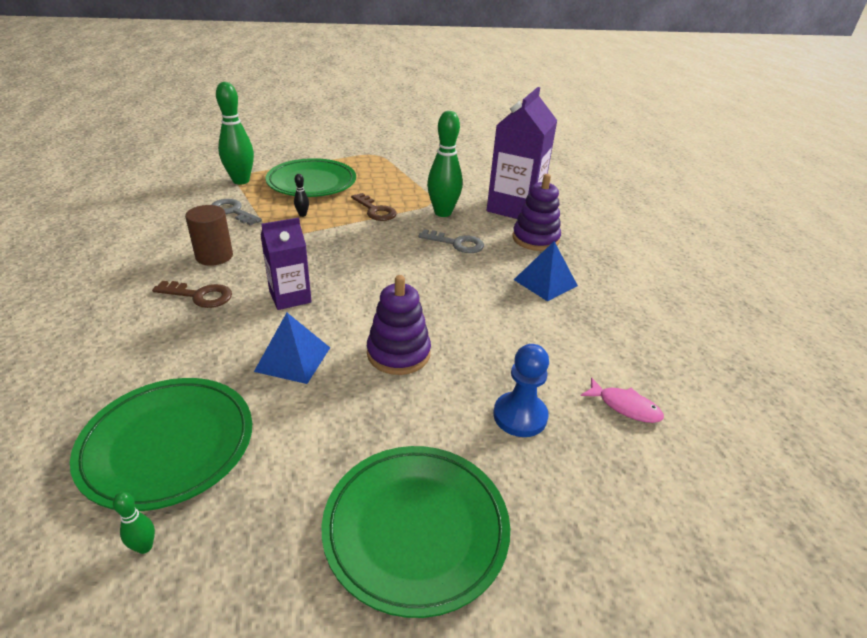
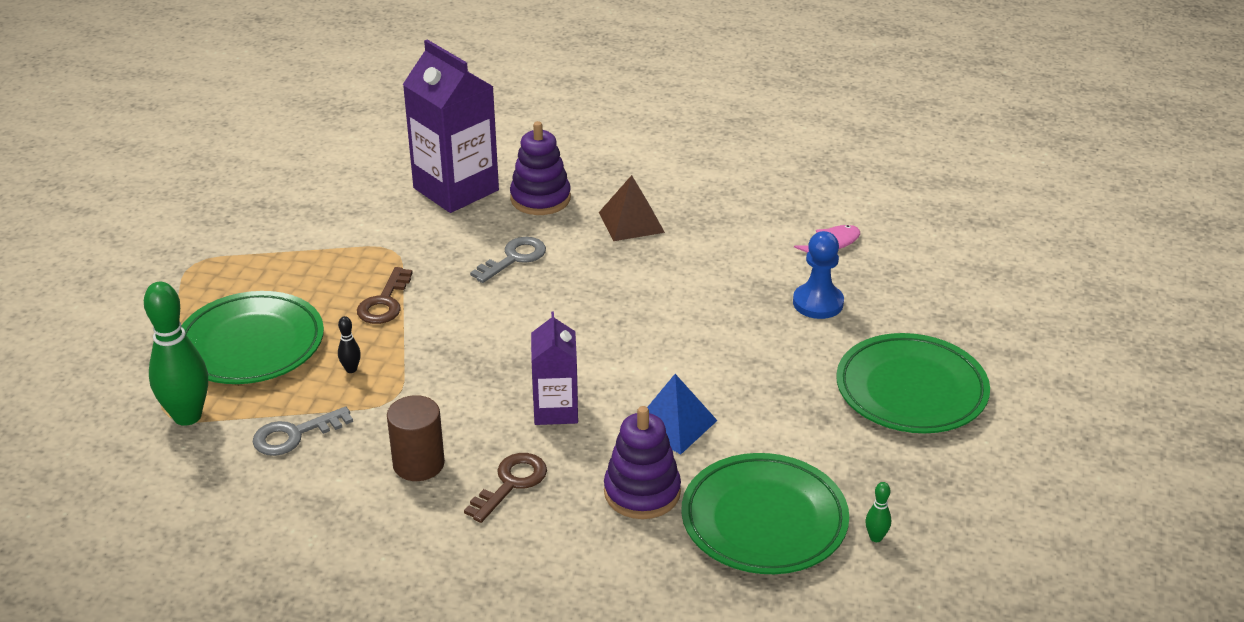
camera: 65 degrees left, 0 degrees up
(375, 210) = (384, 302): brown key -> brown key turned 120 degrees clockwise
(398, 353) = (700, 351): purple stacking toy -> purple stacking toy (642, 492)
(443, 213) = (430, 248): green bowling pin -> none
(545, 282) = (631, 222): blue pyramid -> brown pyramid

